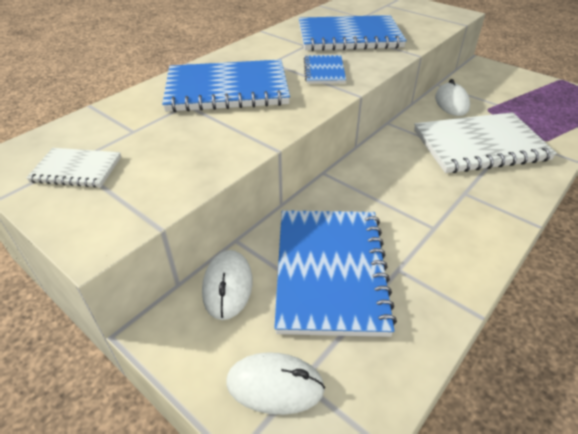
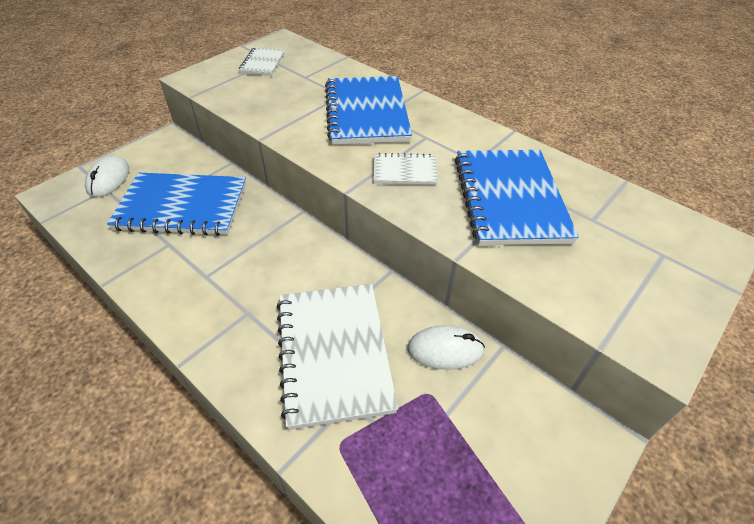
camera: 90 degrees right, 5 degrees up
(227, 286) = (189, 160): white mouse -> none
(324, 71) = (404, 171): blue notebook -> white notebook

